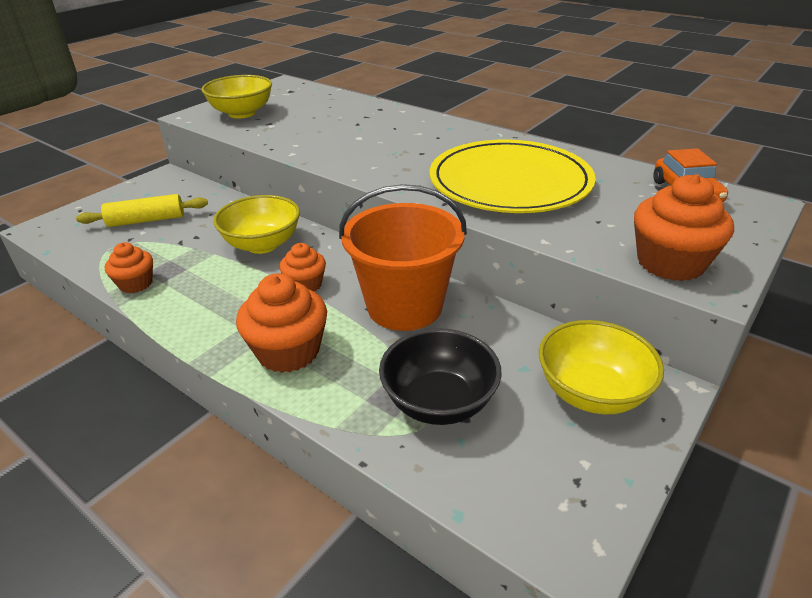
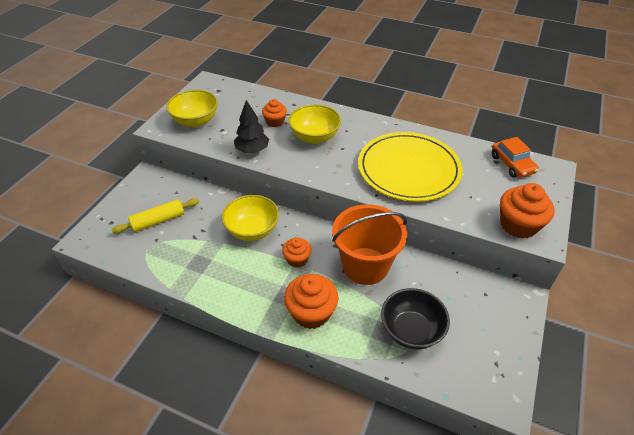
camera: 15 degrees left, 10 degrees up
(136, 284) = (184, 278): orange cupcake -> orange cupcake (275, 122)
(294, 144) = (252, 150): none -> black tree
(591, 393) = (488, 307): yellow bowl -> yellow bowl (314, 137)

